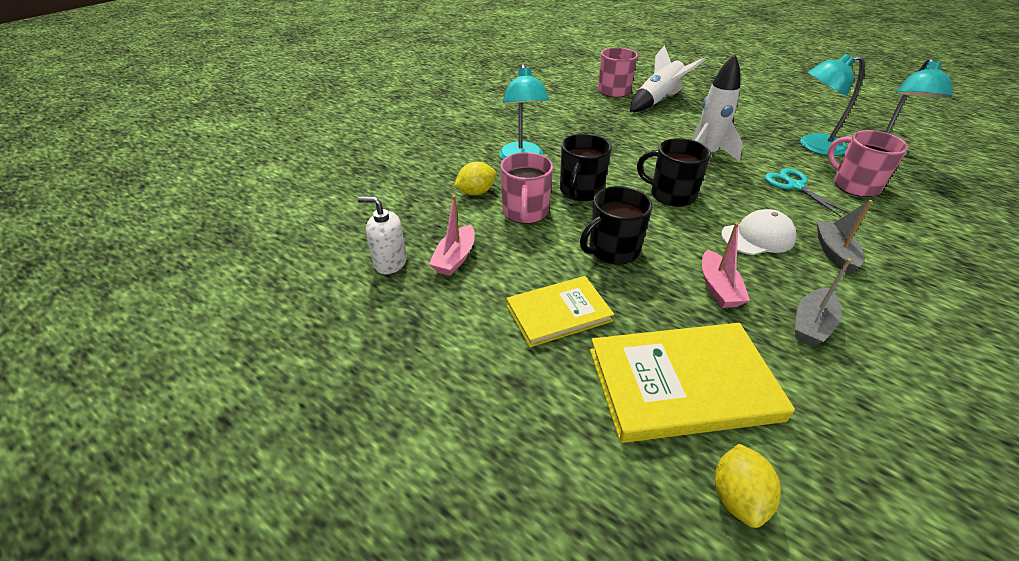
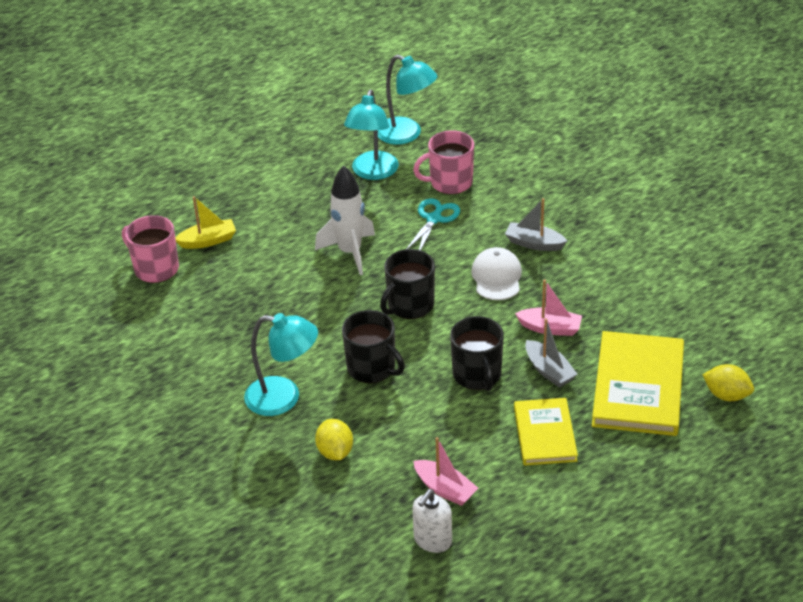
camera: 70 degrees left, 0 degrees up
(525, 212) = (391, 420): pink mug -> none
(658, 101) = (208, 241): white rocket -> yellow boat
(794, 186) = (434, 219): turquoise scissors -> turquoise scissors turned 120 degrees clockwise
(811, 324) = (605, 296): grey boat -> grey boat (549, 371)

